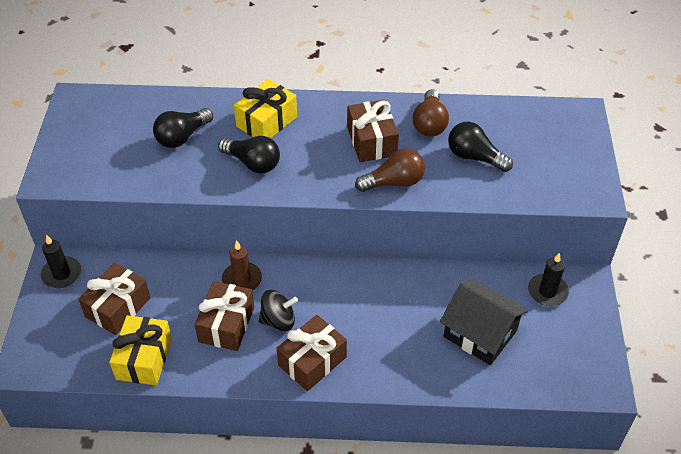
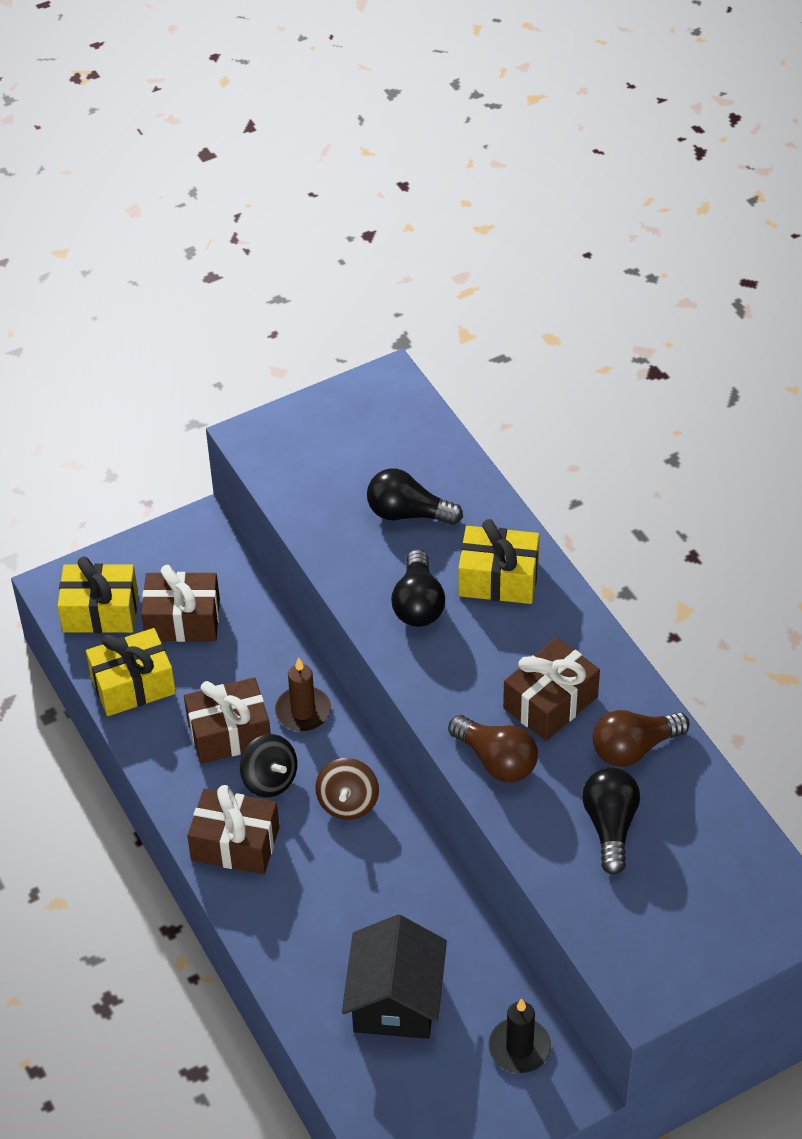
camera: 60 degrees right, 0 degrees up
(61, 274) = (191, 542): black candle -> none
(68, 349) = (100, 611): none -> yellow gift
(325, 290) = (348, 802): none -> brown spinning top

